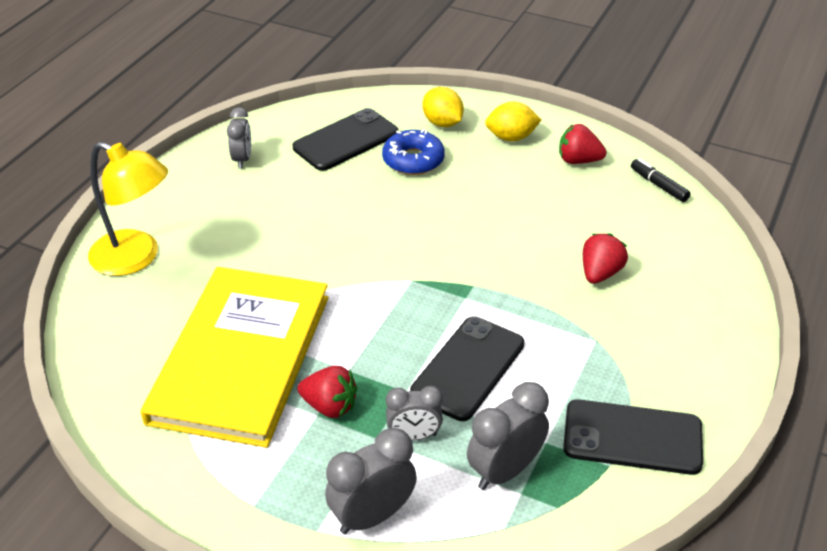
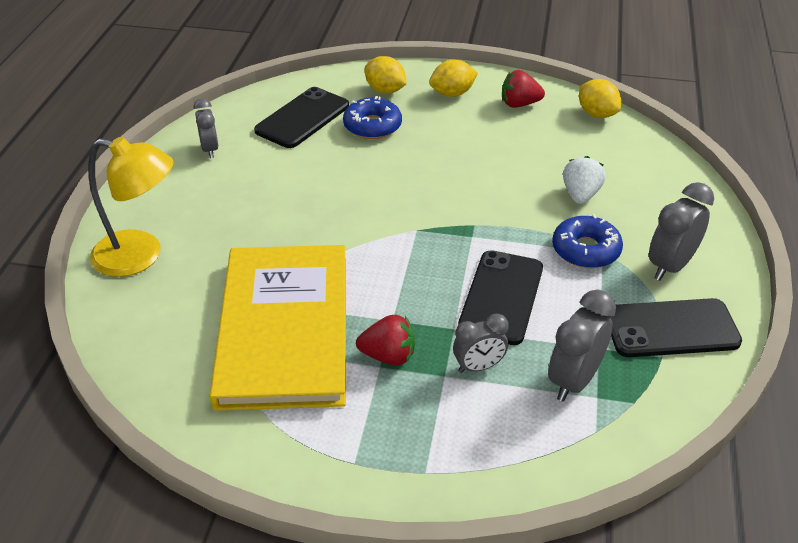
camera: 15 degrees left, 0 degrees up
(372, 516) = (471, 447): grey clock -> grey clock (670, 266)
(579, 334) = (585, 250): none -> blue donut
(600, 273) = (580, 195): red strawberry -> white strawberry
(659, 185) = (597, 114): black marker -> yellow lemon

